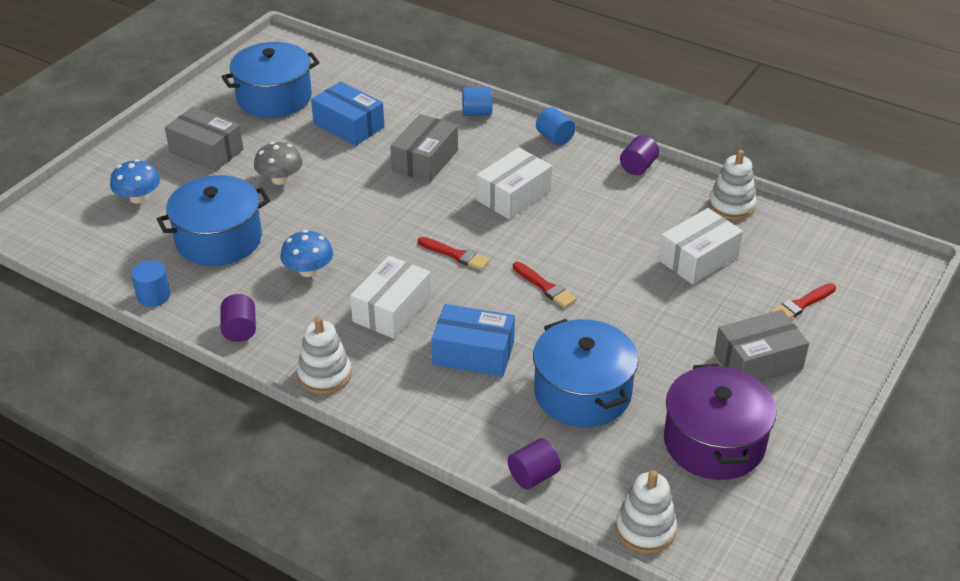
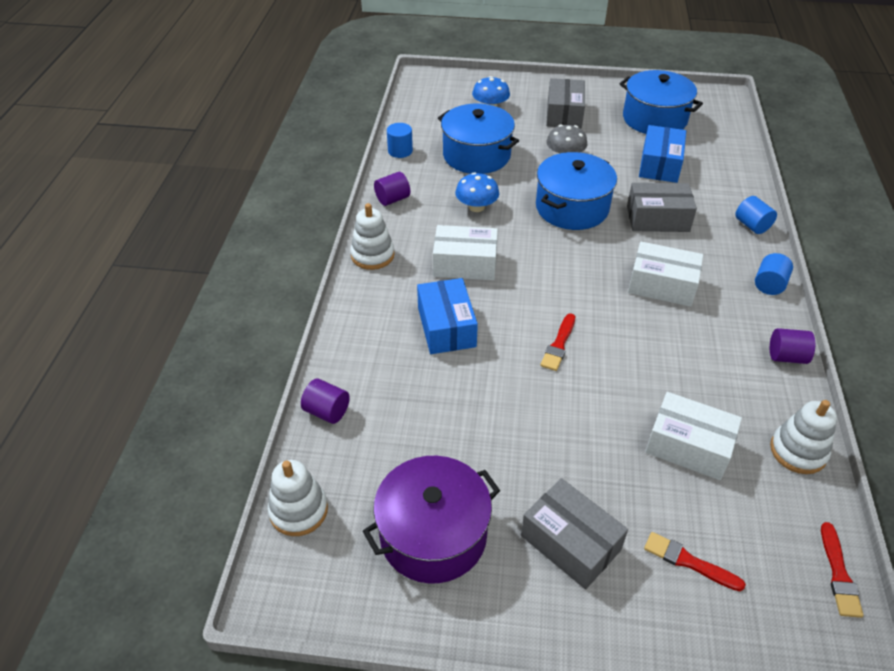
camera: 65 degrees right, 5 degrees up
(455, 255) = (556, 276): red brush -> red brush (839, 574)
(582, 392) = (442, 413): blue pot -> blue pot (572, 208)

